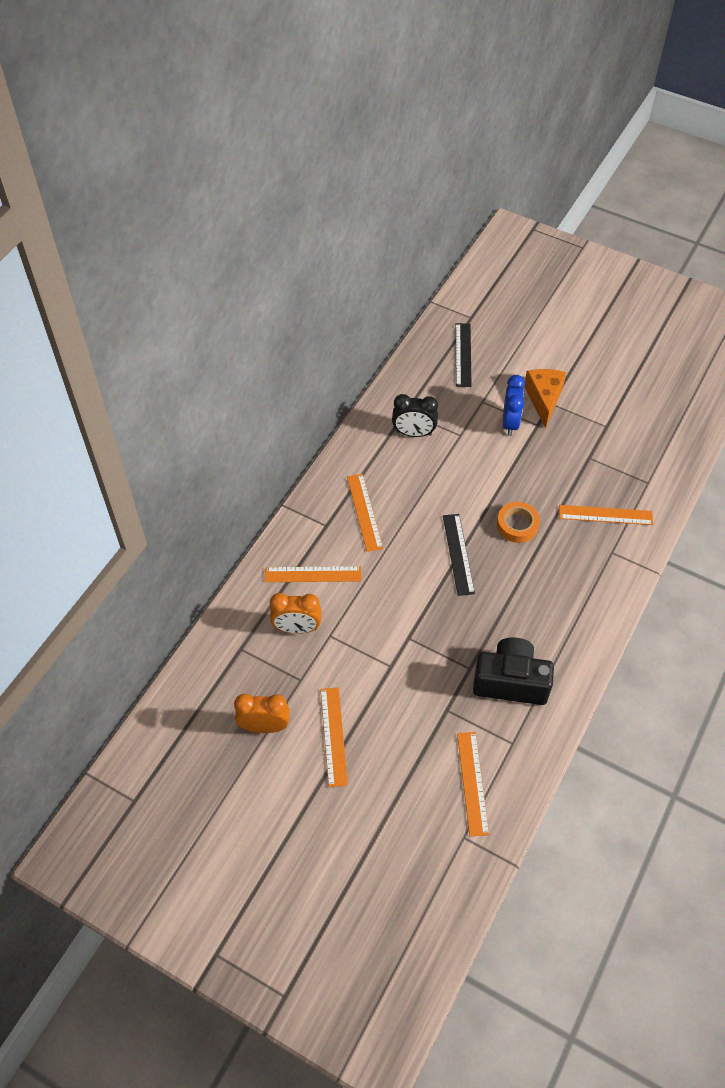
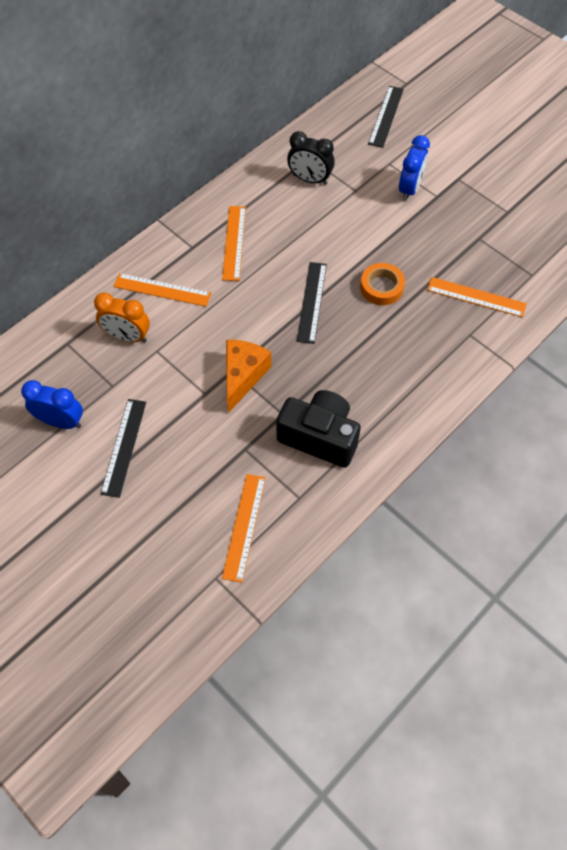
camera: 15 degrees right, 5 degrees up
(264, 726) = (61, 421): orange clock -> blue clock
(333, 736) = (124, 447): orange ruler -> black ruler
(543, 399) = (452, 173): orange cheese -> orange cheese (243, 376)

